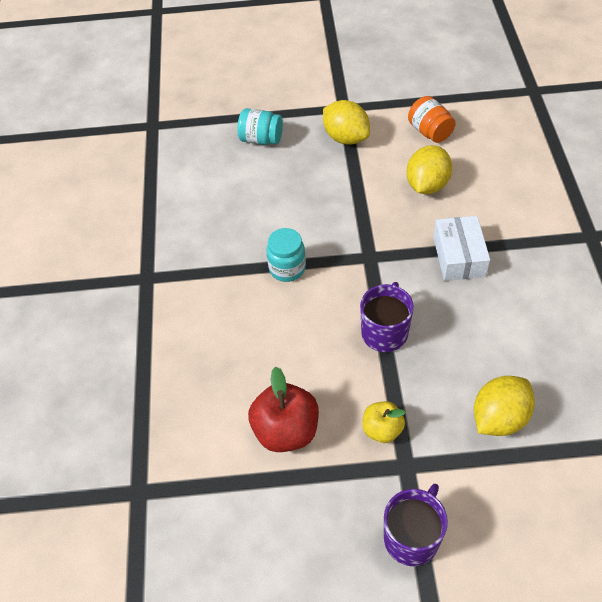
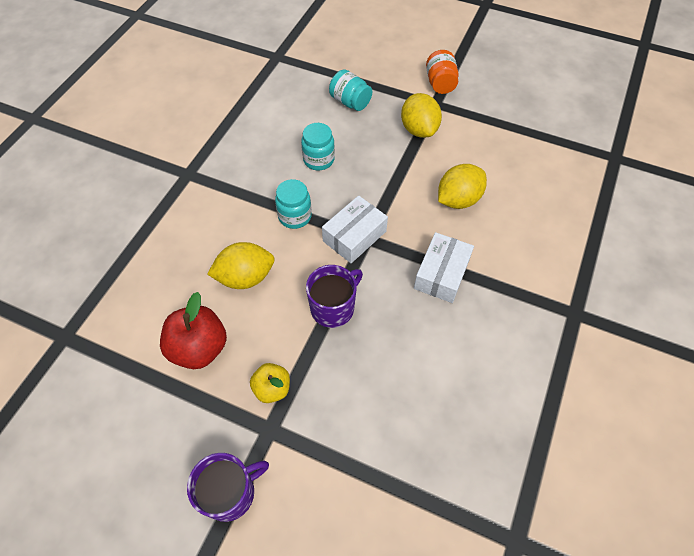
camera: 25 degrees right, 5 degrees up
(271, 206) = (318, 160): none -> turquoise jar
(357, 260) = (354, 236): none -> white box
(430, 132) = (494, 155): orange jar -> orange jar (440, 83)
(499, 418) = (374, 433): yellow lemon -> yellow lemon (245, 277)

